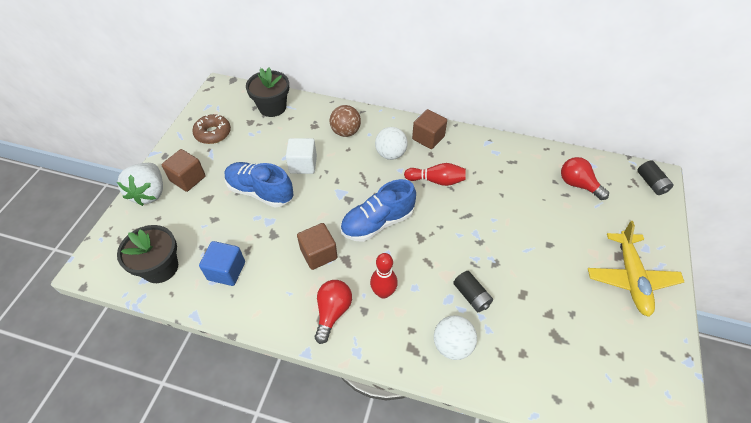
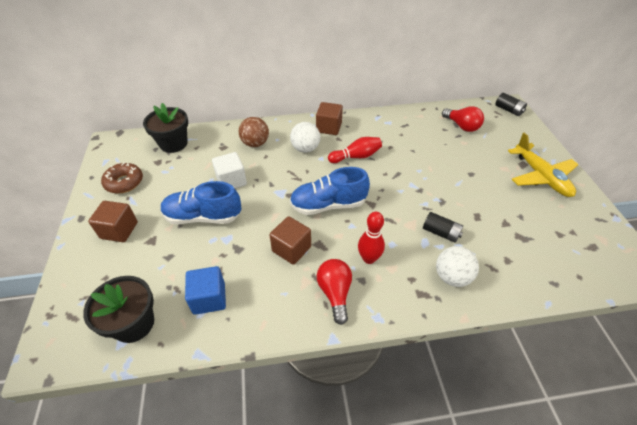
camera: 25 degrees left, 5 degrees down
(150, 193) = (82, 257): white strawberry -> none
(377, 223) = (328, 205): blue shoe -> blue shoe turned 45 degrees clockwise
(578, 185) = (462, 126): red light bulb -> red light bulb turned 150 degrees counterclockwise

